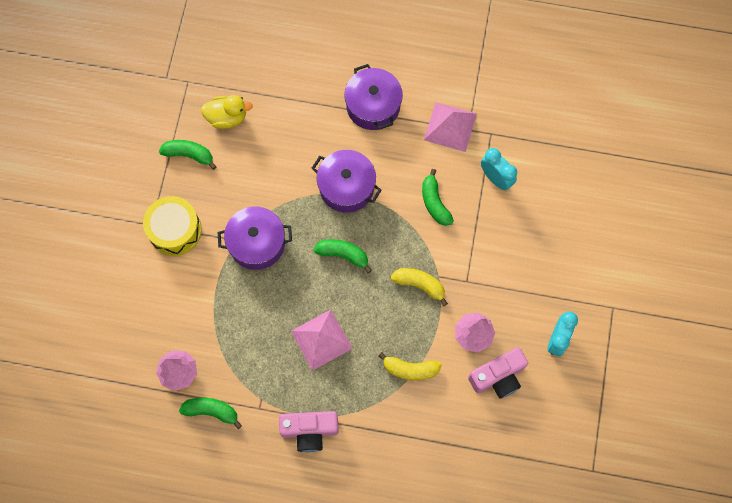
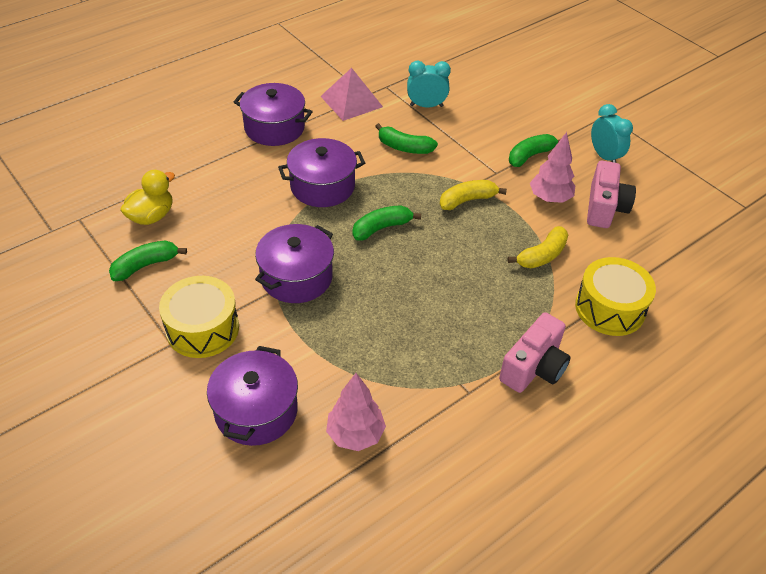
camera: 50 degrees left, 25 degrees down
(149, 309) = (256, 411): none -> purple pot
(211, 411) = (430, 436): green banana -> green banana (530, 156)
(321, 339) = (446, 296): pink pyramid -> none
(400, 442) = (610, 308): none -> yellow drum

